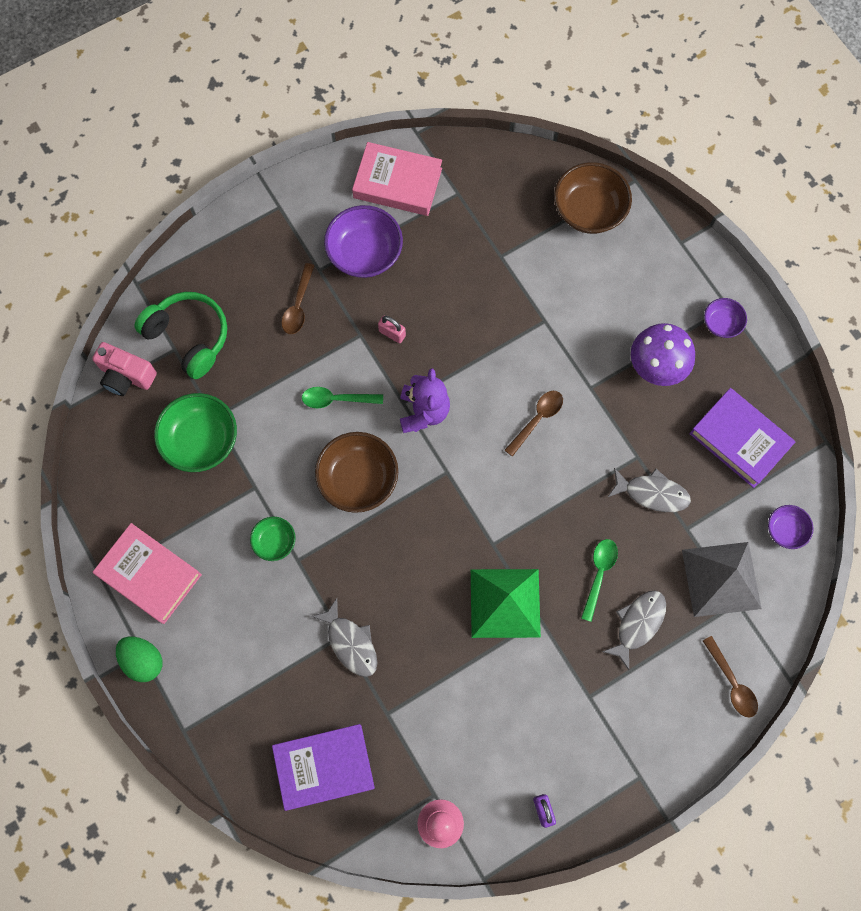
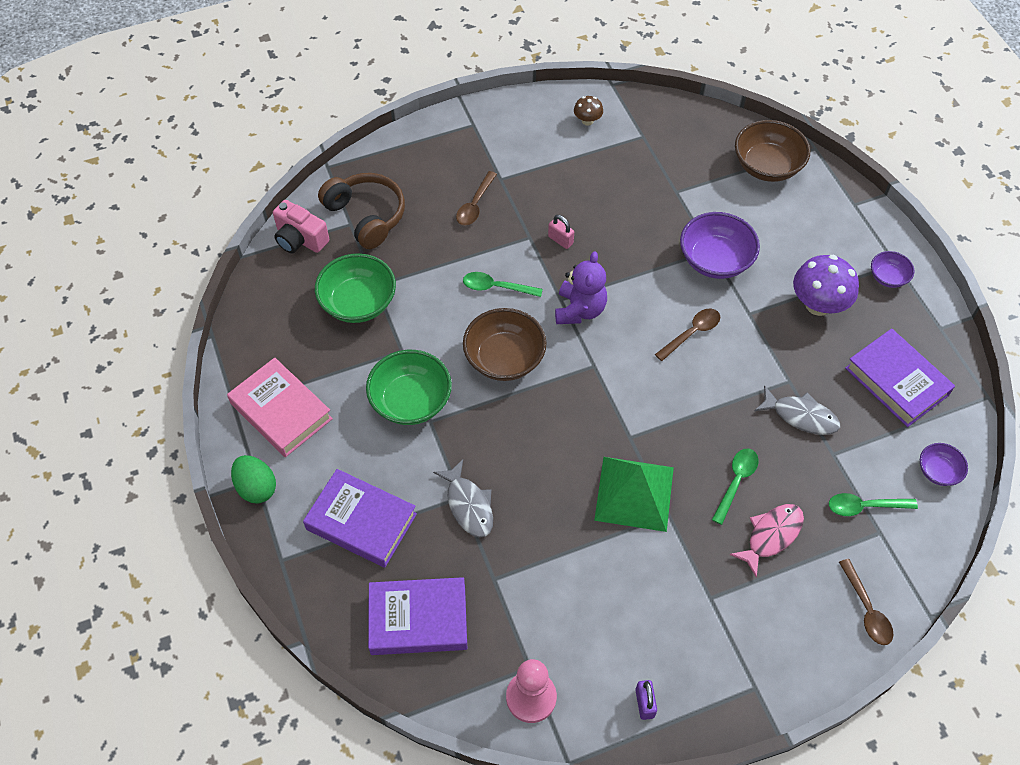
camera: 10 degrees right, 15 degrees down
(189, 337) = (366, 216): green headphones -> brown headphones
(251, 678) = (361, 521): none -> purple book
(274, 541) = (411, 401): green bowl -> green bowl, size x1.84
(365, 253) = (546, 171): purple bowl -> purple bowl (715, 260)
(397, 183) = (587, 121): pink book -> brown mushroom
(638, 624) = (771, 536): grey fish -> pink fish
(721, 579) = (865, 506): grey pyramid -> green spoon

